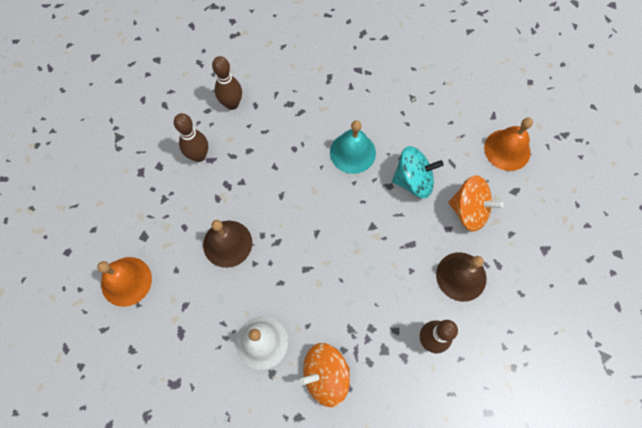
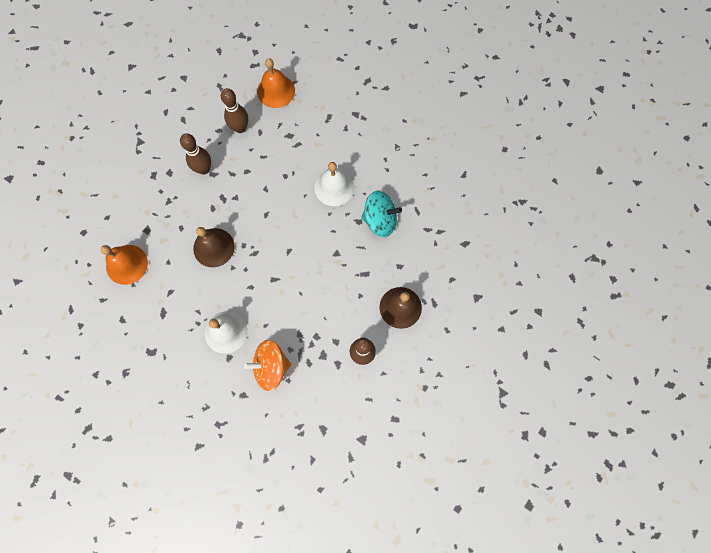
camera: 10 degrees right, 5 degrees up
(352, 152) = (334, 187): turquoise bell -> white bell
(469, 211) = (421, 254): orange spinning top -> none
(507, 150) = (468, 206): orange bell -> orange bell (276, 91)

